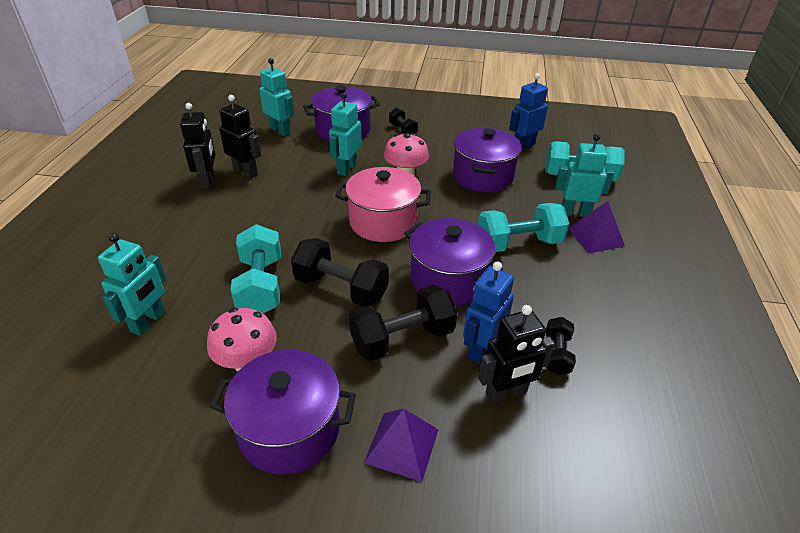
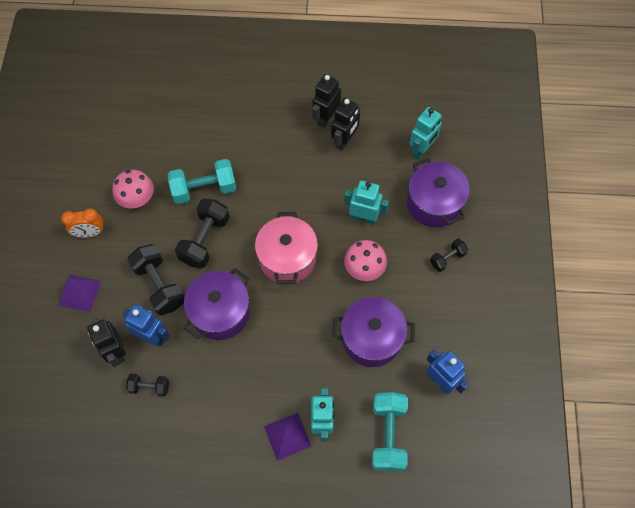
camera: 85 degrees right, 25 degrees up
(148, 322) = (167, 136): turquoise robot -> none
(208, 181) = (326, 118): black robot -> black robot turned 135 degrees clockwise
(289, 429) = (90, 233): purple pot -> orange clock
(518, 244) = (270, 367): turquoise dumbbell -> none

